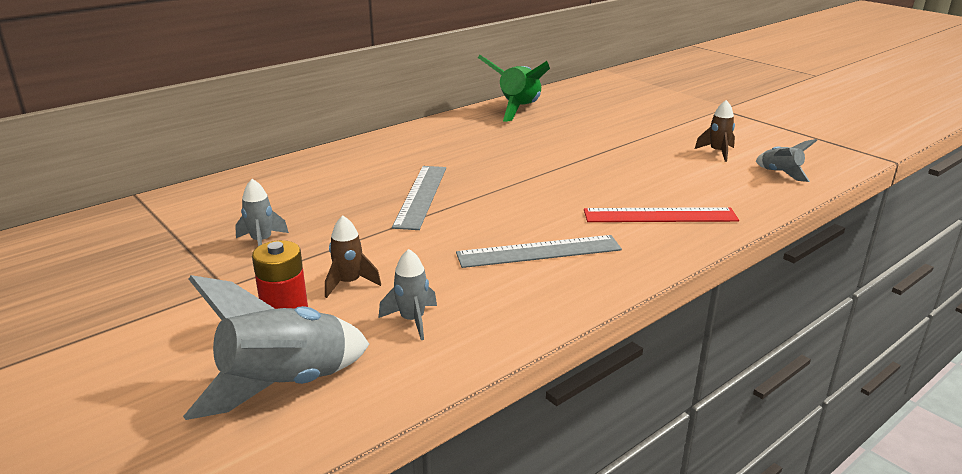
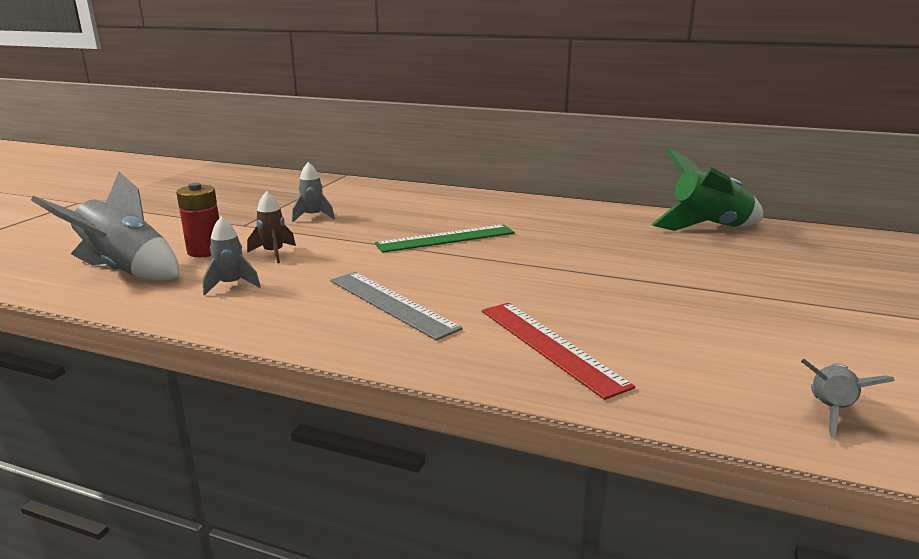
camera: 60 degrees right, 5 degrees down
(421, 196) = (446, 238): grey ruler -> green ruler
(717, 152) = (813, 350): brown rocket -> none

